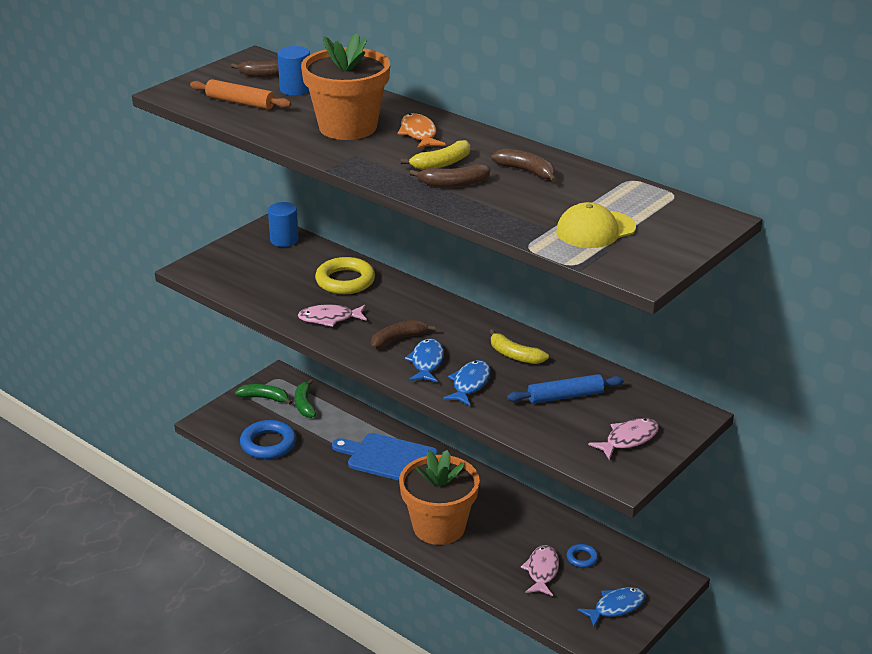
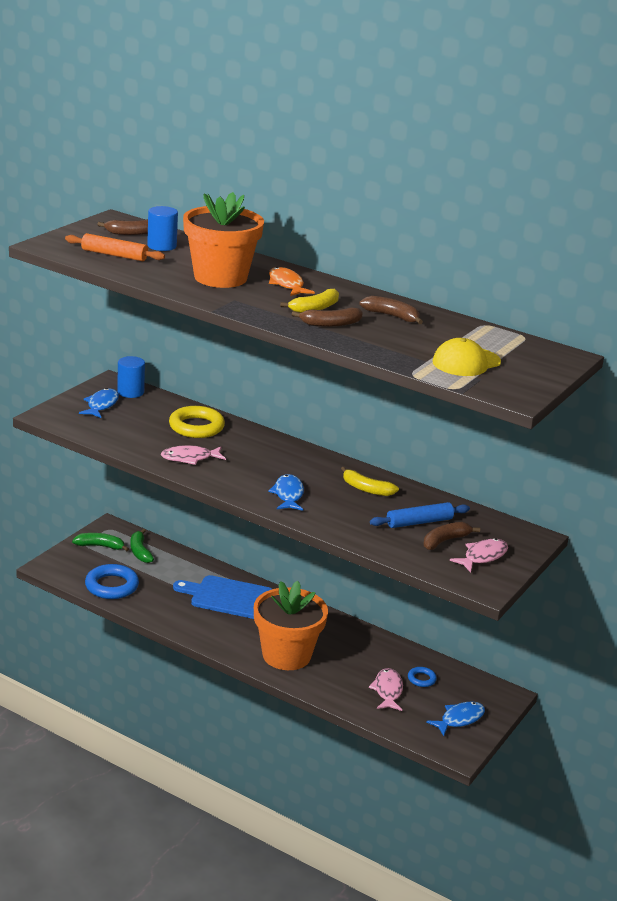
camera: 10 degrees left, 5 degrees down
(398, 339) = (257, 476): brown banana -> brown banana (445, 541)
(469, 384) = (331, 512): blue fish -> blue fish (101, 405)

